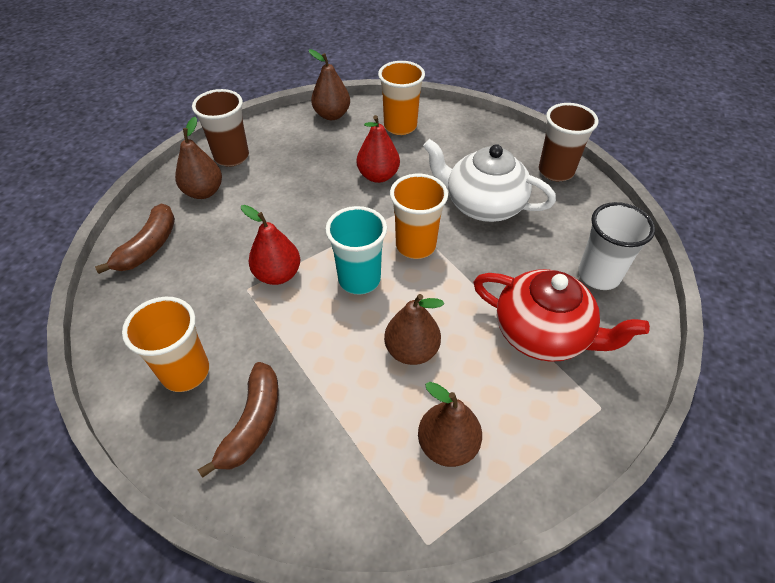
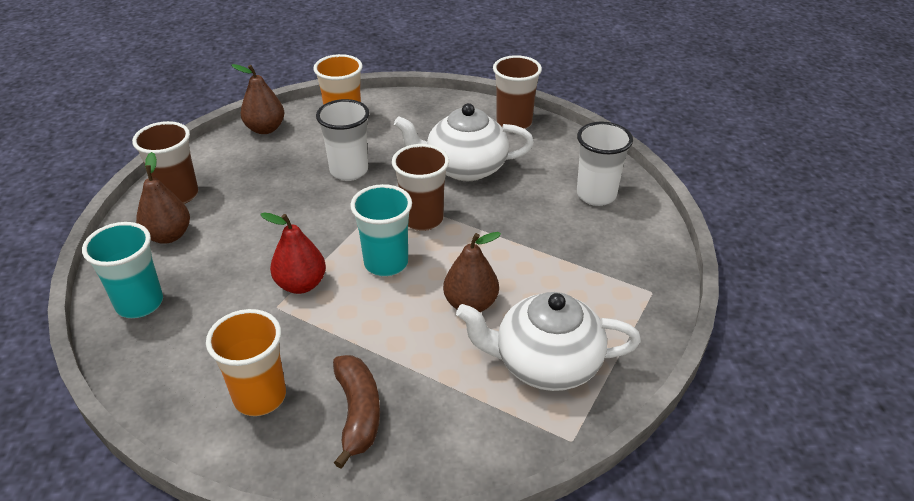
camera: 25 degrees left, 10 degrees down
(148, 247) = (139, 303): brown banana -> turquoise cup
(378, 176) = (349, 171): red pear -> white cup
(415, 246) = (422, 219): orange cup -> brown cup
(447, 445) = (545, 363): brown pear -> white teapot
(543, 334) = (576, 253): red teapot -> none

